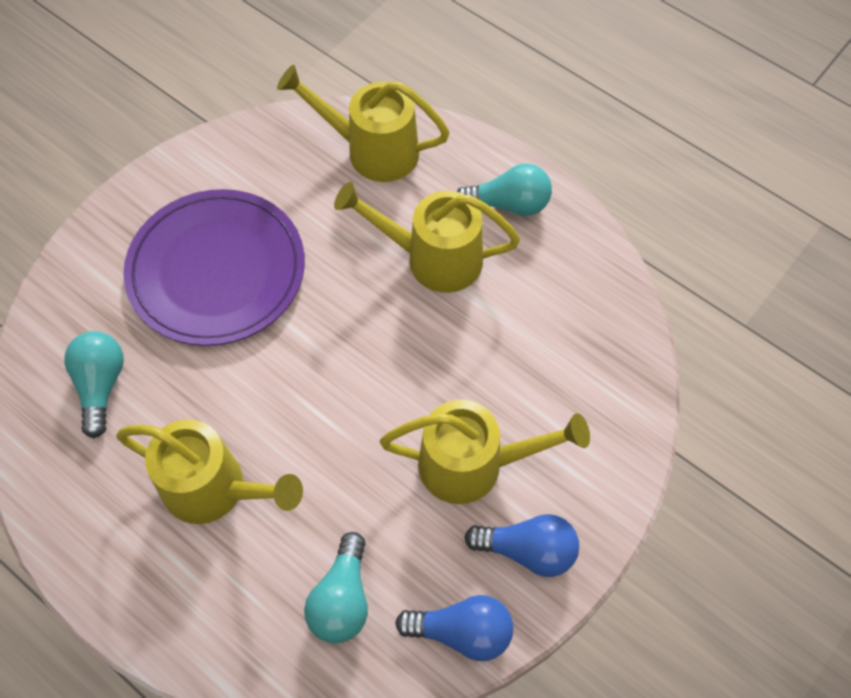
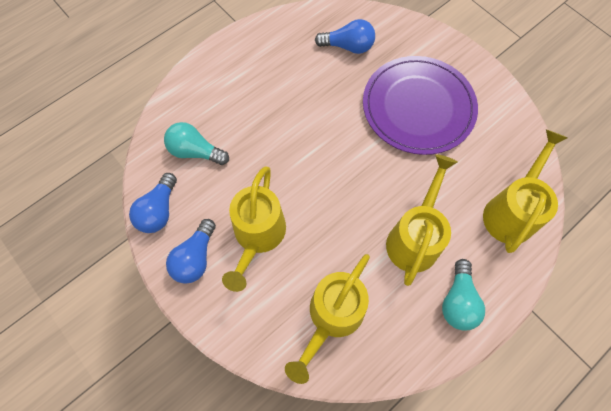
camera: 100 degrees right, 5 degrees up
(101, 385) = (348, 46): turquoise light bulb -> blue light bulb
(215, 489) = (274, 96): yellow watering can -> yellow watering can (331, 317)

